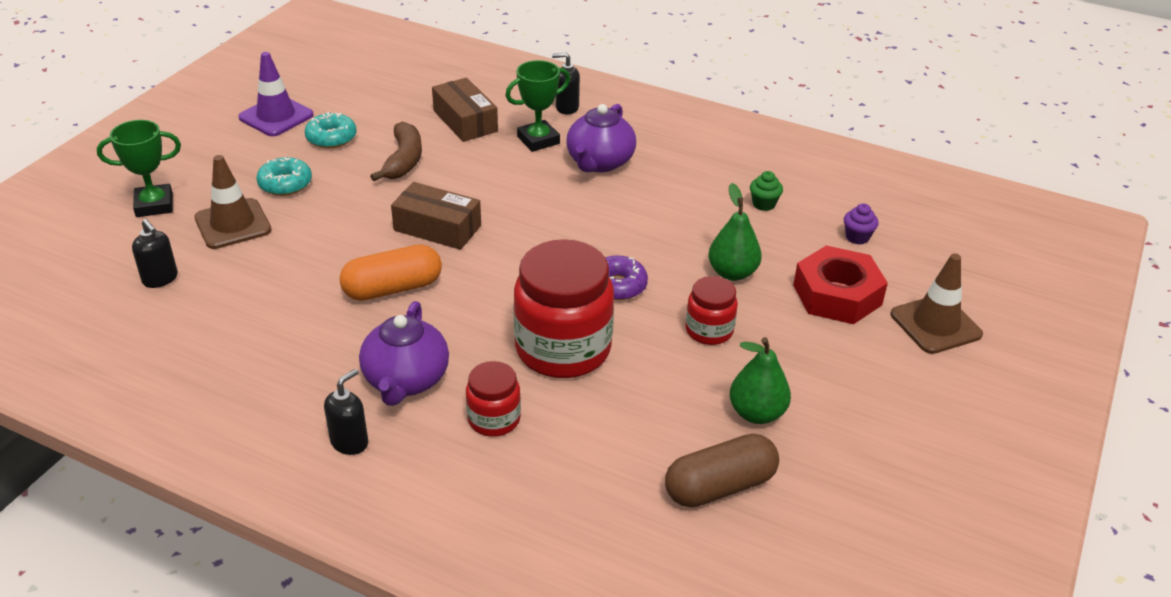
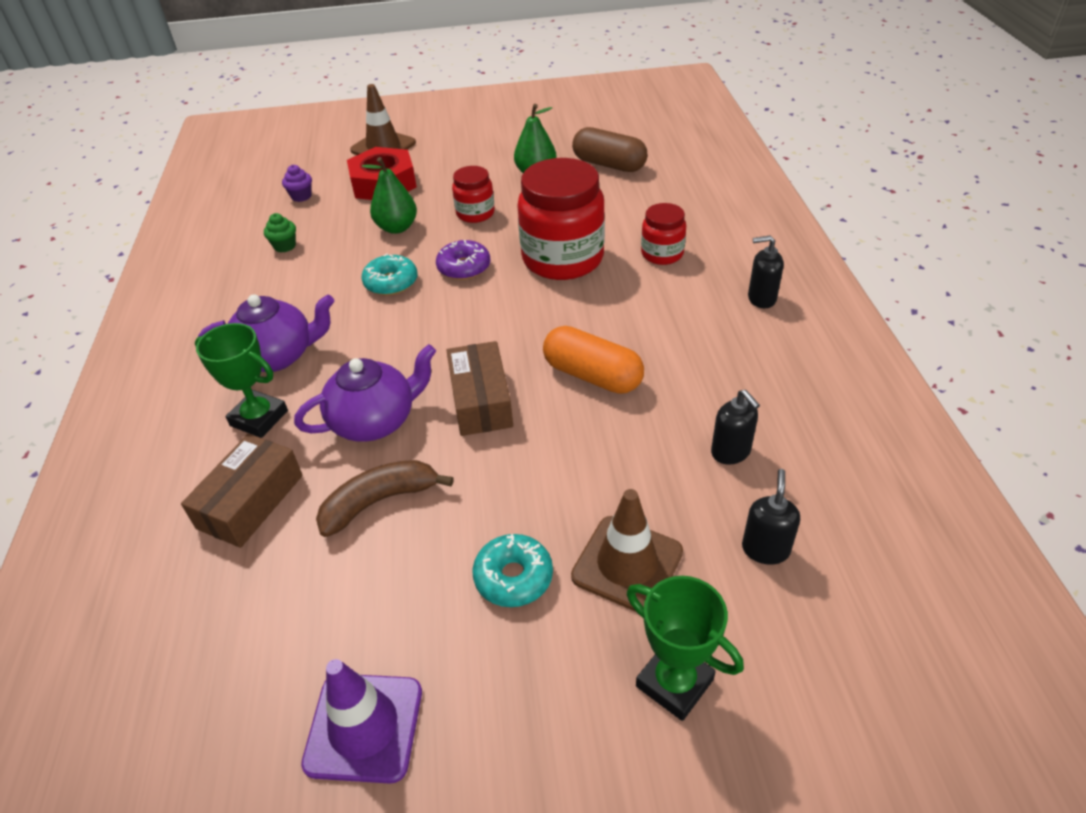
camera: 120 degrees left, 5 degrees up
(331, 138) = (377, 609): turquoise donut -> turquoise donut (391, 282)
(406, 380) = (679, 307): purple teapot -> purple teapot (375, 421)
(567, 108) = (167, 433): black soap dispenser -> black soap dispenser (731, 452)

